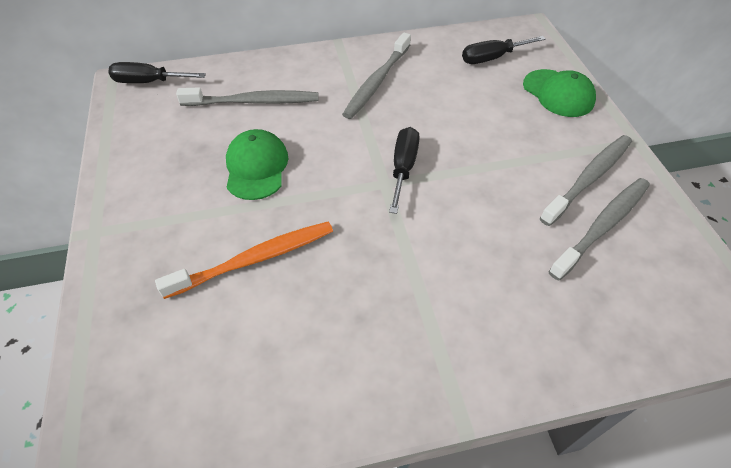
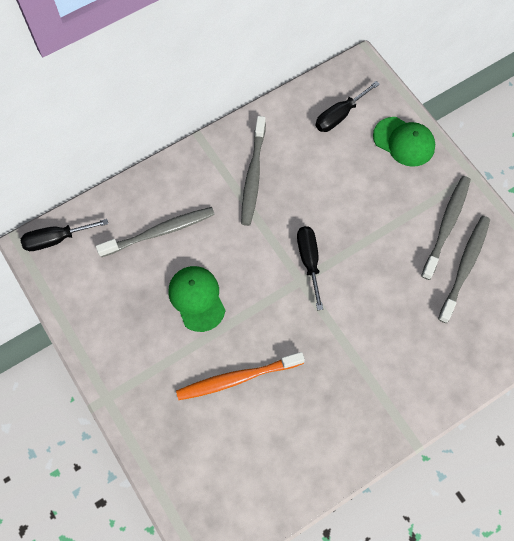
camera: 20 degrees left, 15 degrees up
(255, 259) = (237, 378): orange toothbrush -> orange toothbrush turned 150 degrees counterclockwise

